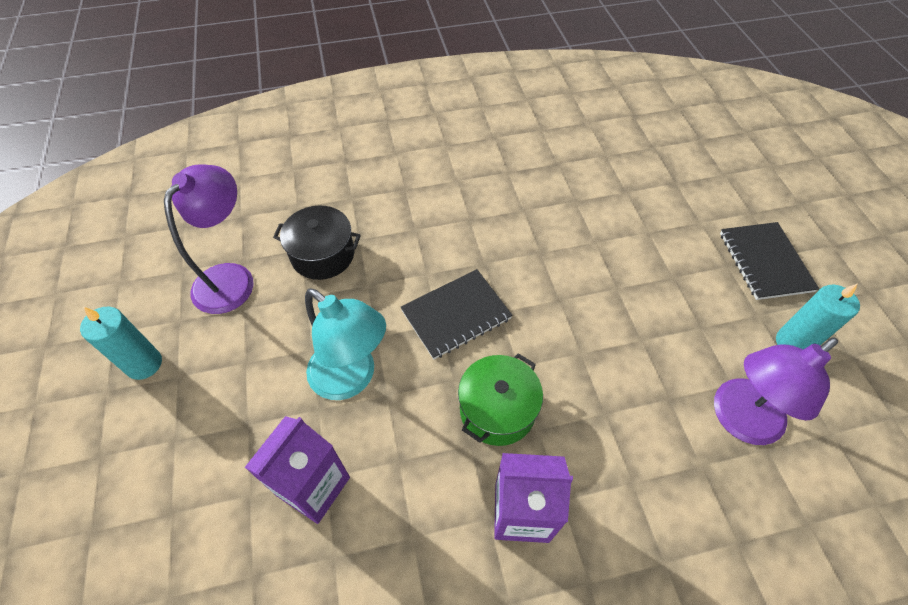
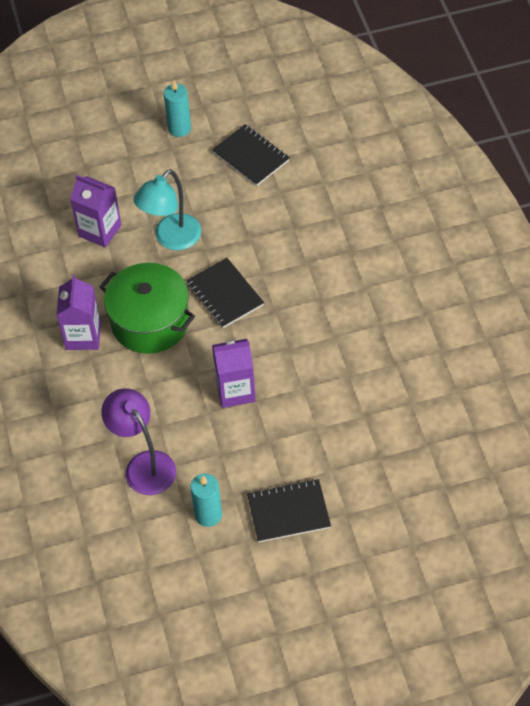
camera: 90 degrees right, 0 degrees up
(231, 278) = (251, 157): purple lamp -> black notebook
(323, 255) = (275, 206): black pot -> none
(497, 410) = (150, 322): green pot -> green pot, size x1.52
(606, 308) = (235, 390): none -> purple carton

